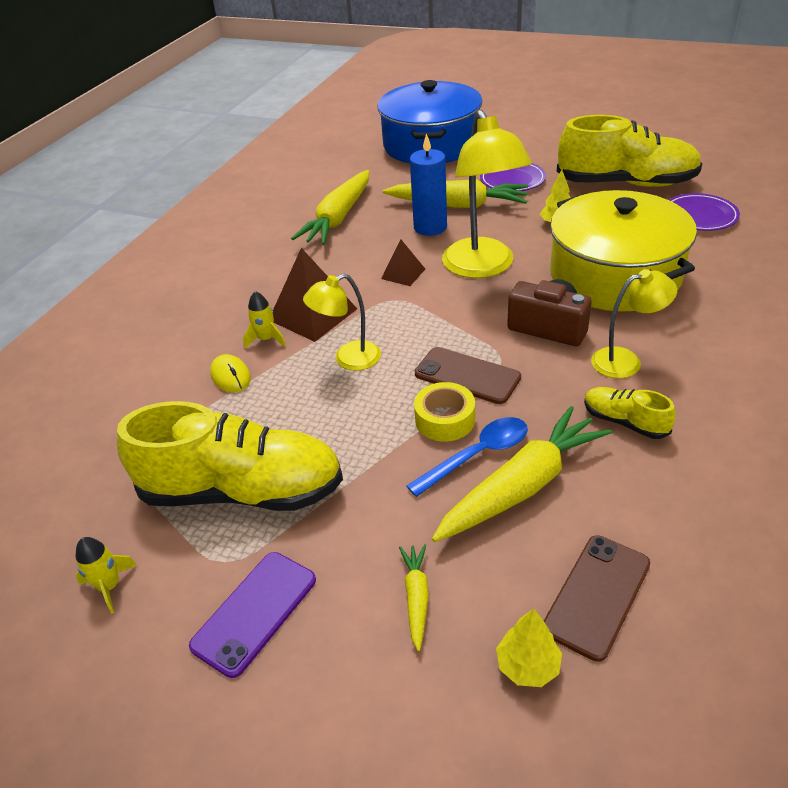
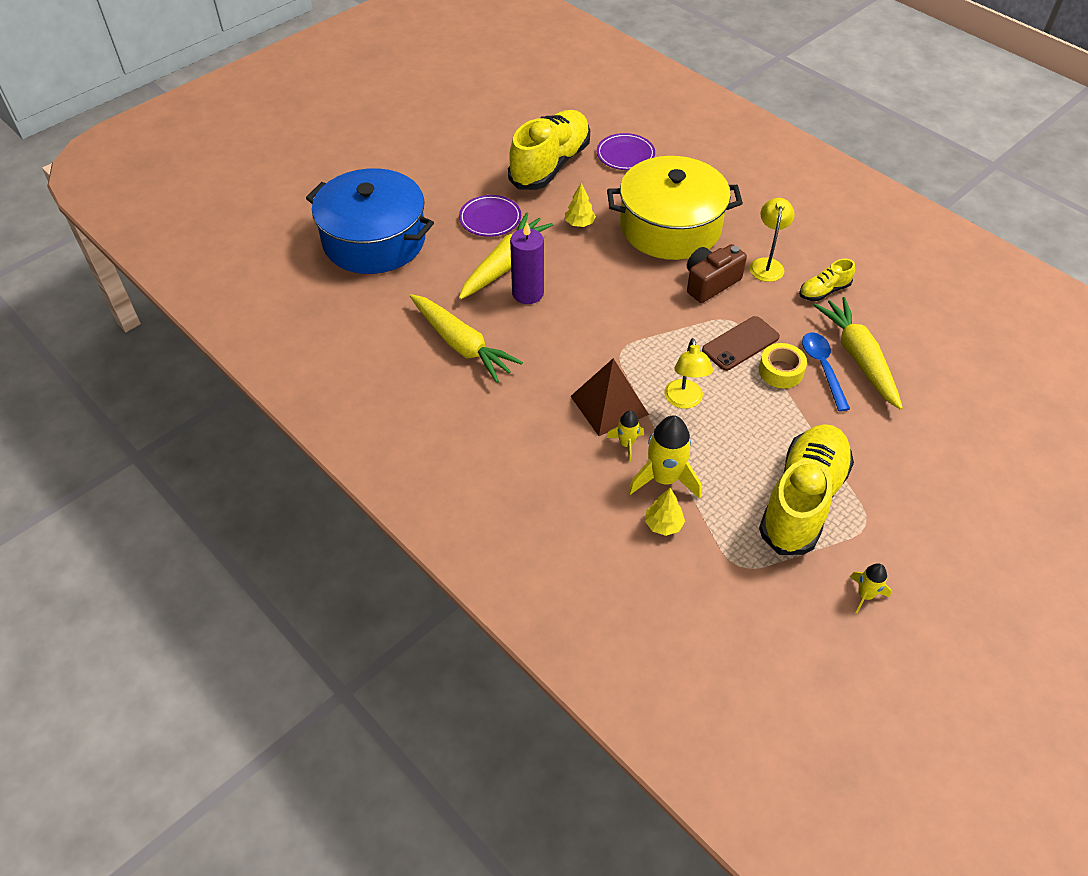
camera: 70 degrees left, 10 degrees up
(230, 376) = (664, 479): yellow mouse -> yellow rocket
(255, 612) = (914, 517): purple phone -> none
(403, 273) = (587, 333): brown pyramid -> none
(416, 598) = (928, 437): yellow carrot -> none
(430, 227) = (528, 293): blue candle -> purple candle
(483, 267) = (612, 286): yellow lamp -> none
(528, 666) = (986, 406): yellow tree -> yellow tree (663, 524)
(596, 595) = (950, 361): brown phone -> none

